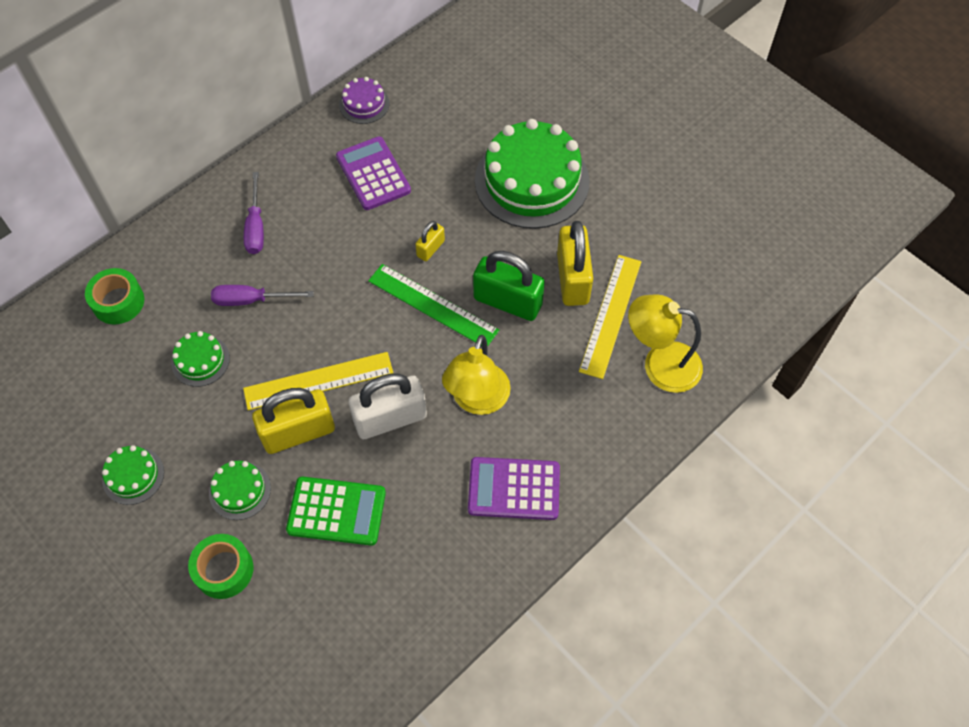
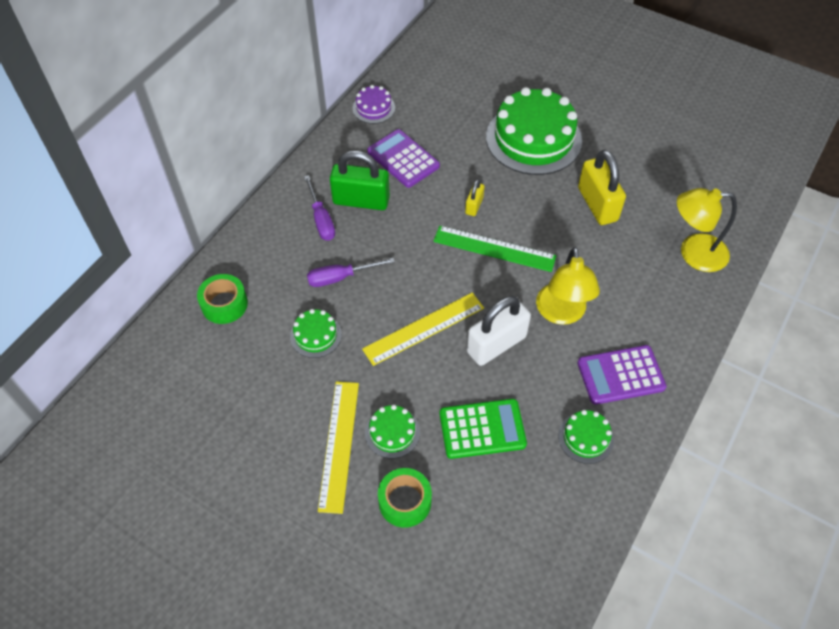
camera: 15 degrees left, 5 degrees down
(133, 475) = (293, 443): green cake -> green cake (585, 437)
(298, 432) = (423, 373): yellow padlock -> none
(508, 301) = (553, 232): green padlock -> green padlock (361, 200)
(611, 315) = (639, 225): yellow ruler -> yellow ruler (339, 445)

